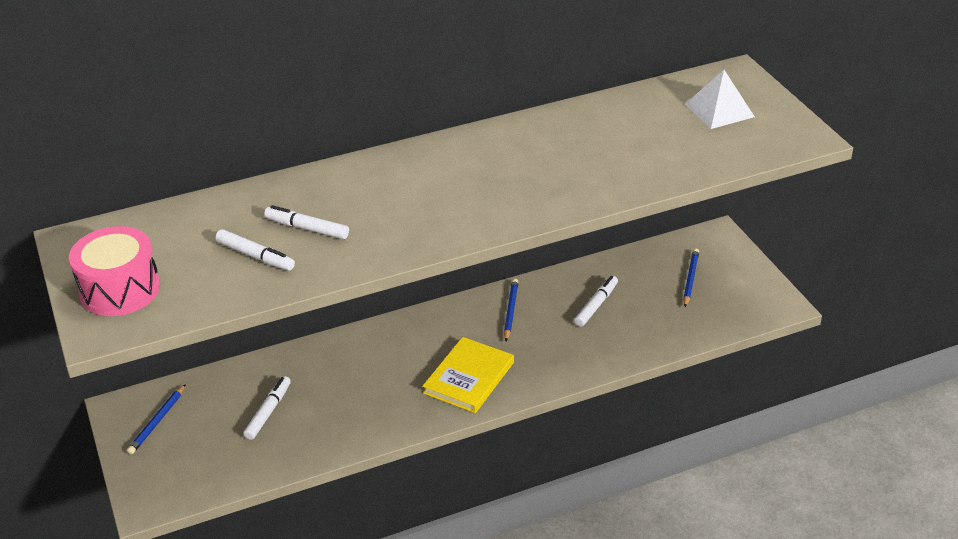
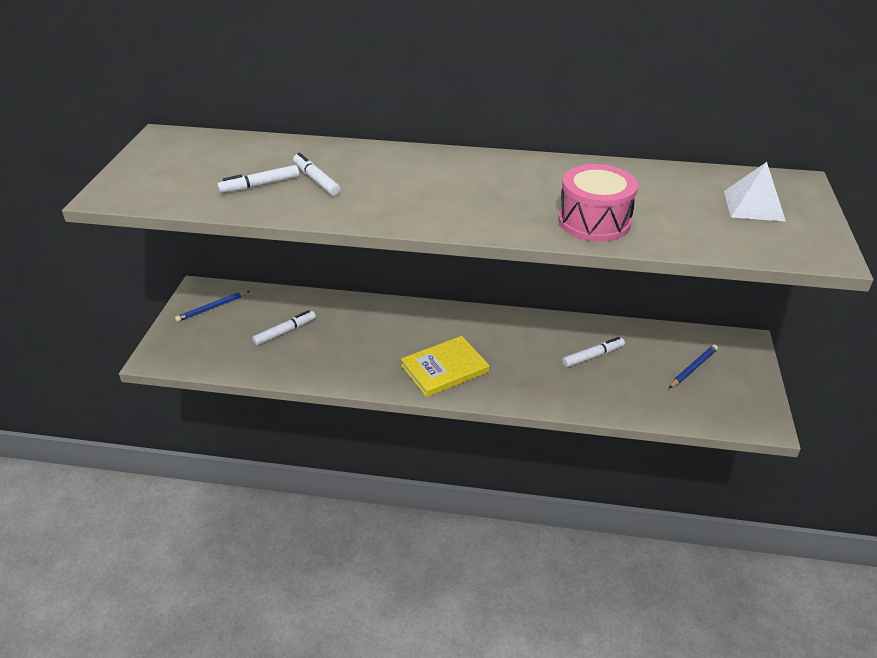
camera: 30 degrees right, 0 degrees up
(120, 289) = (151, 175): pink drum -> pink drum (594, 221)
(255, 256) = (260, 185): white marker -> white marker turned 90 degrees clockwise
(511, 311) = (519, 333): blue pencil -> none

